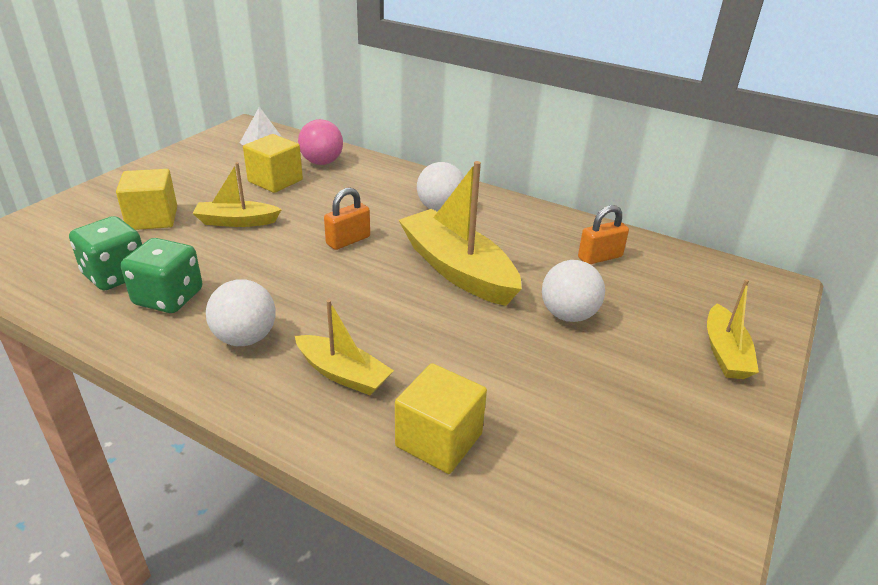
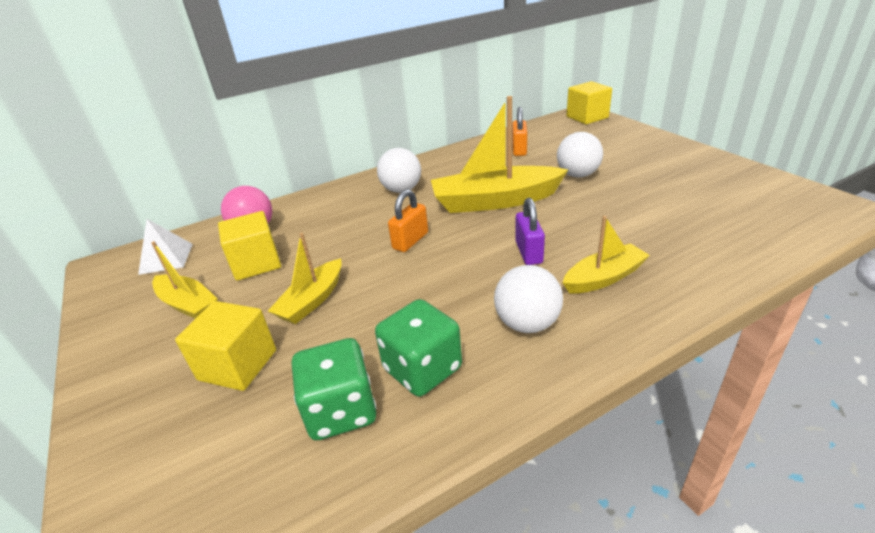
camera: 55 degrees left, 0 degrees up
(348, 240) = (410, 241): orange padlock -> orange padlock turned 45 degrees clockwise
(366, 314) = (528, 252): none -> purple padlock
(439, 440) = (695, 250): yellow cube -> yellow cube (587, 117)
(725, 352) = (638, 141): yellow boat -> yellow boat (188, 304)

